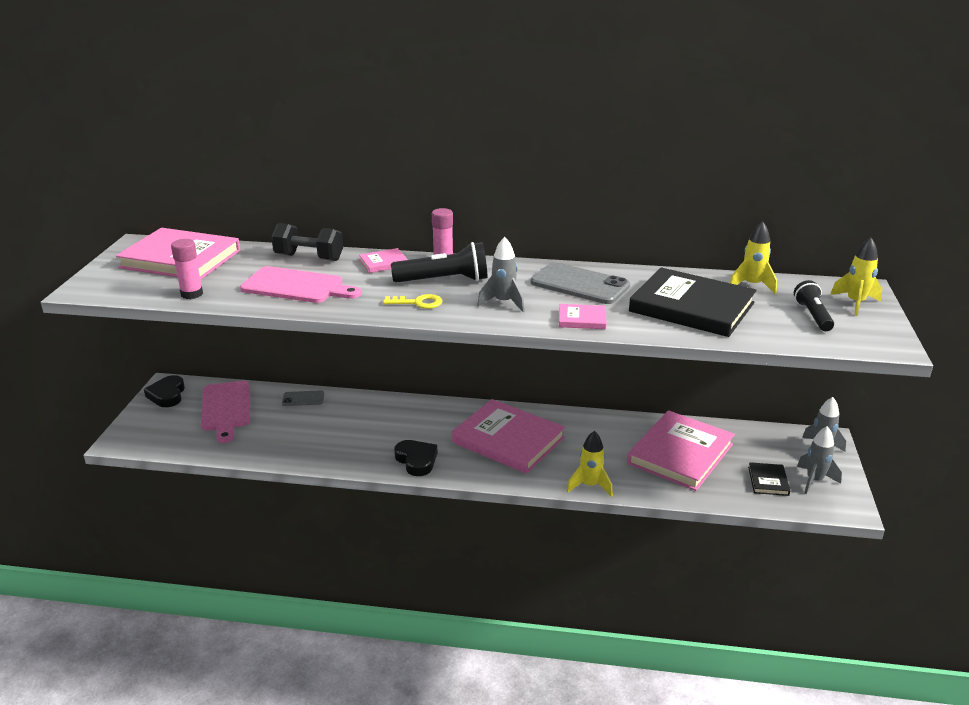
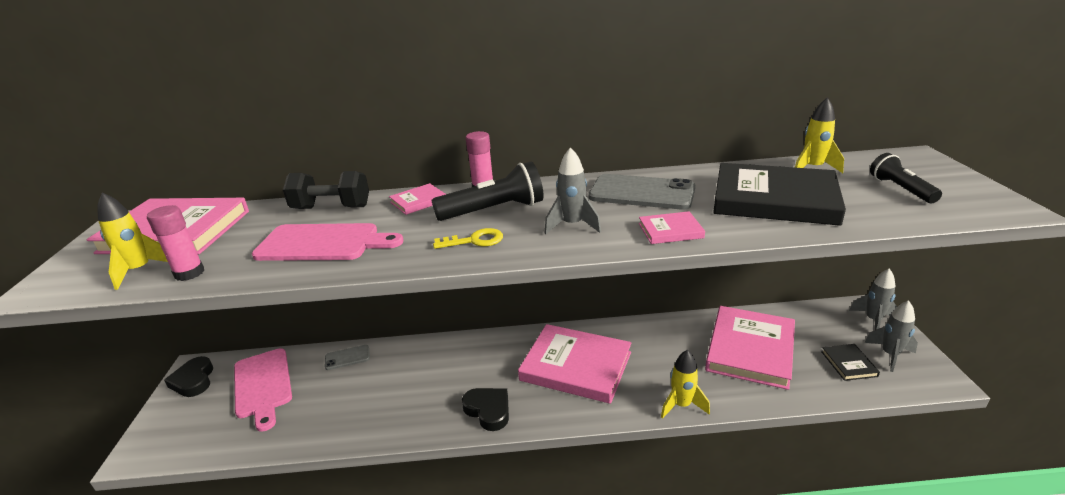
camera: 10 degrees left, 0 degrees up
(855, 303) = (926, 171): yellow rocket -> yellow rocket (140, 271)

